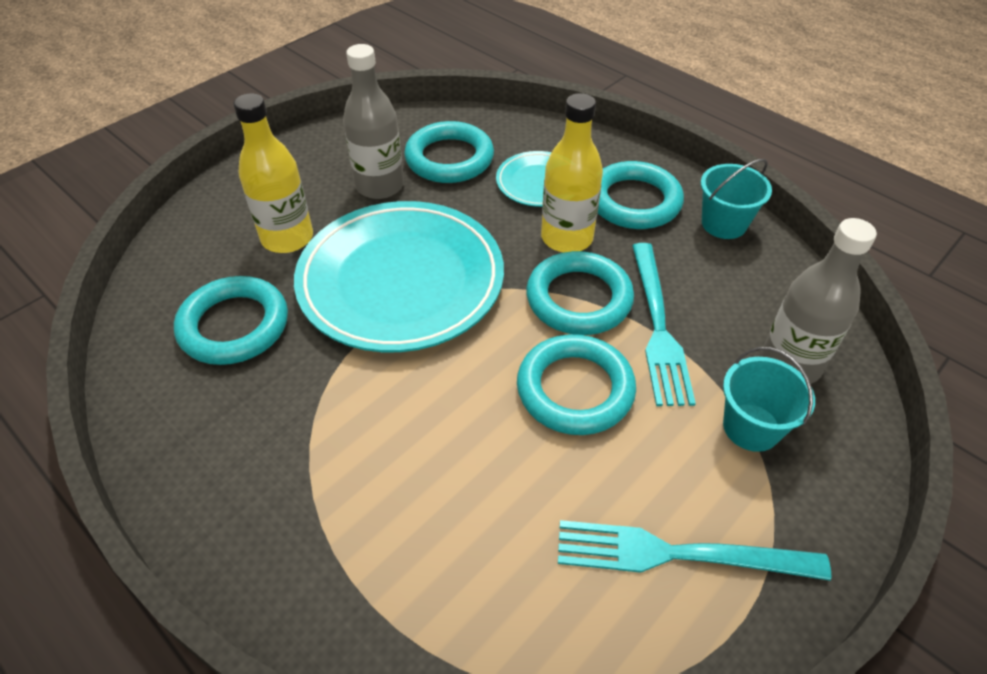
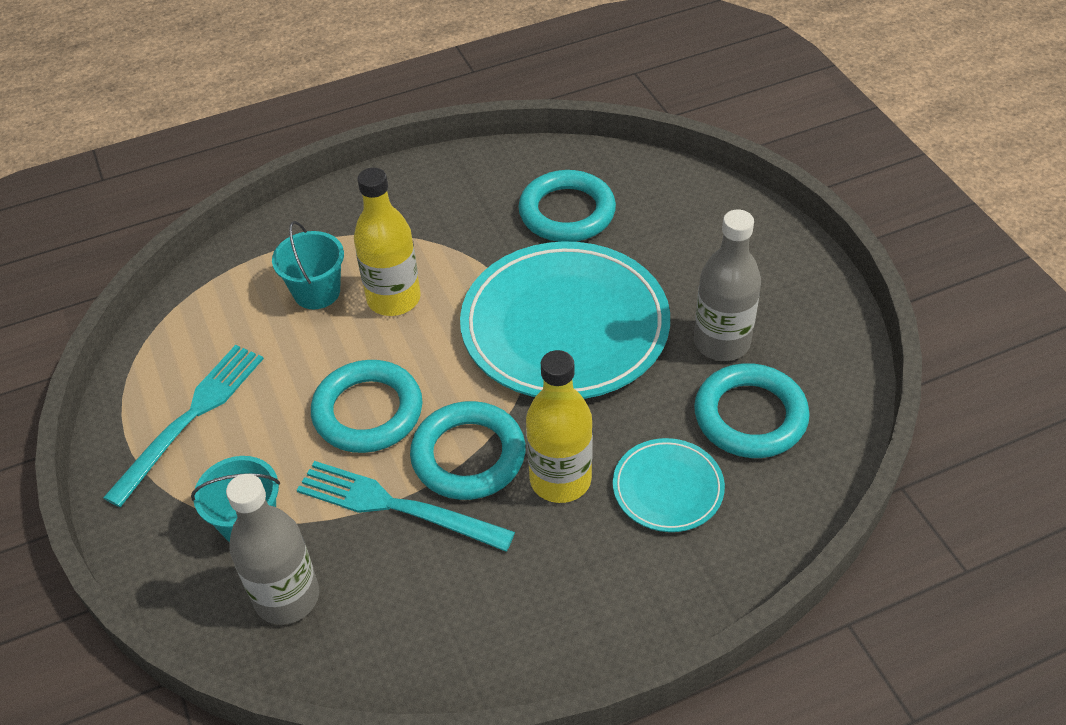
camera: 115 degrees right, 0 degrees up
(287, 238) = (666, 259): yellow bottle -> yellow bottle (394, 299)
(634, 201) = (591, 573): turquoise ring -> none
(723, 224) = (507, 652): turquoise bucket -> turquoise bucket (317, 292)

